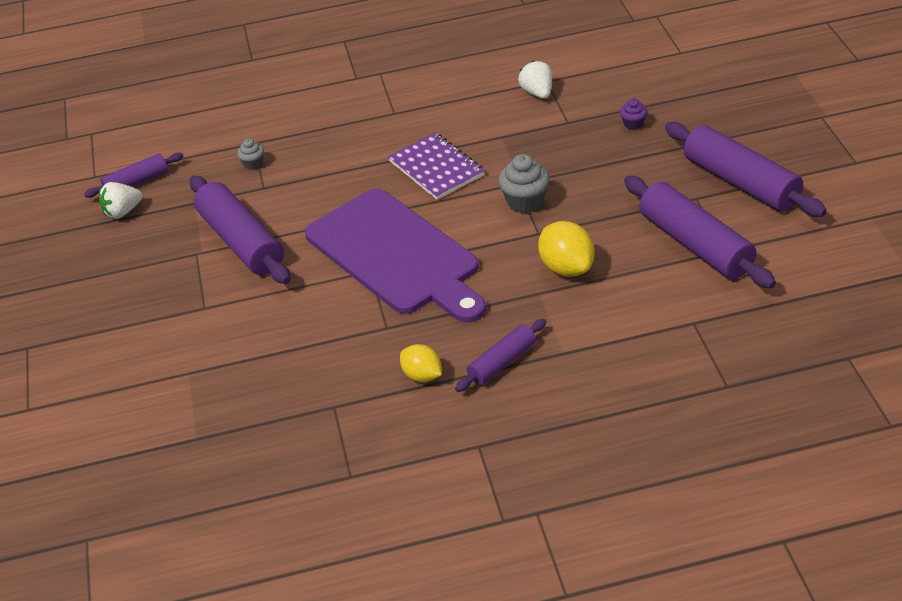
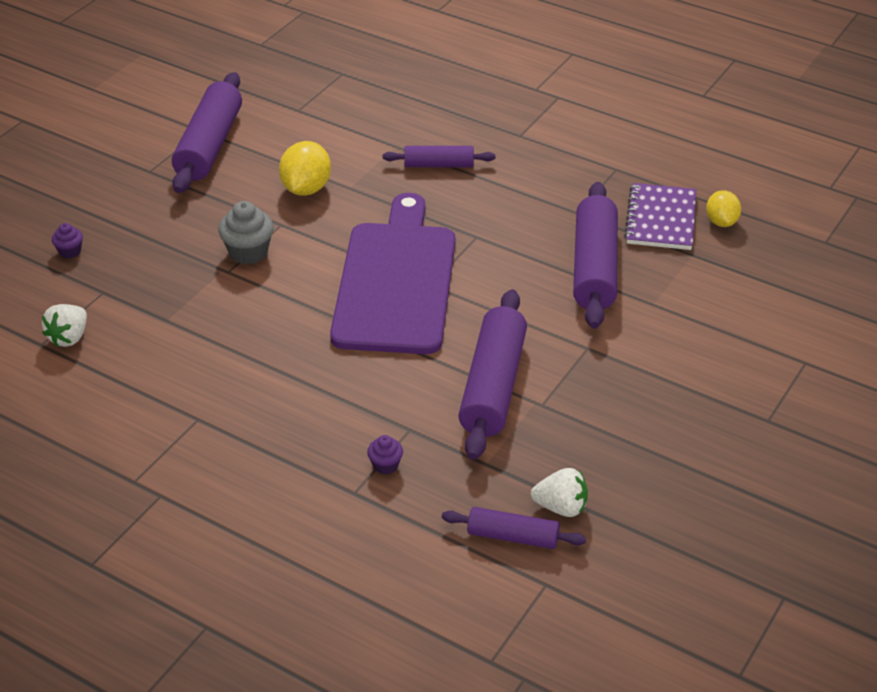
camera: 140 degrees left, 0 degrees up
(253, 164) = (385, 465): grey cupcake -> purple cupcake
(422, 376) = (497, 191): yellow lemon -> yellow lemon (721, 222)
(436, 168) = (257, 331): purple notebook -> purple notebook (660, 219)
(741, 182) = (105, 159): purple rolling pin -> purple rolling pin (594, 267)

